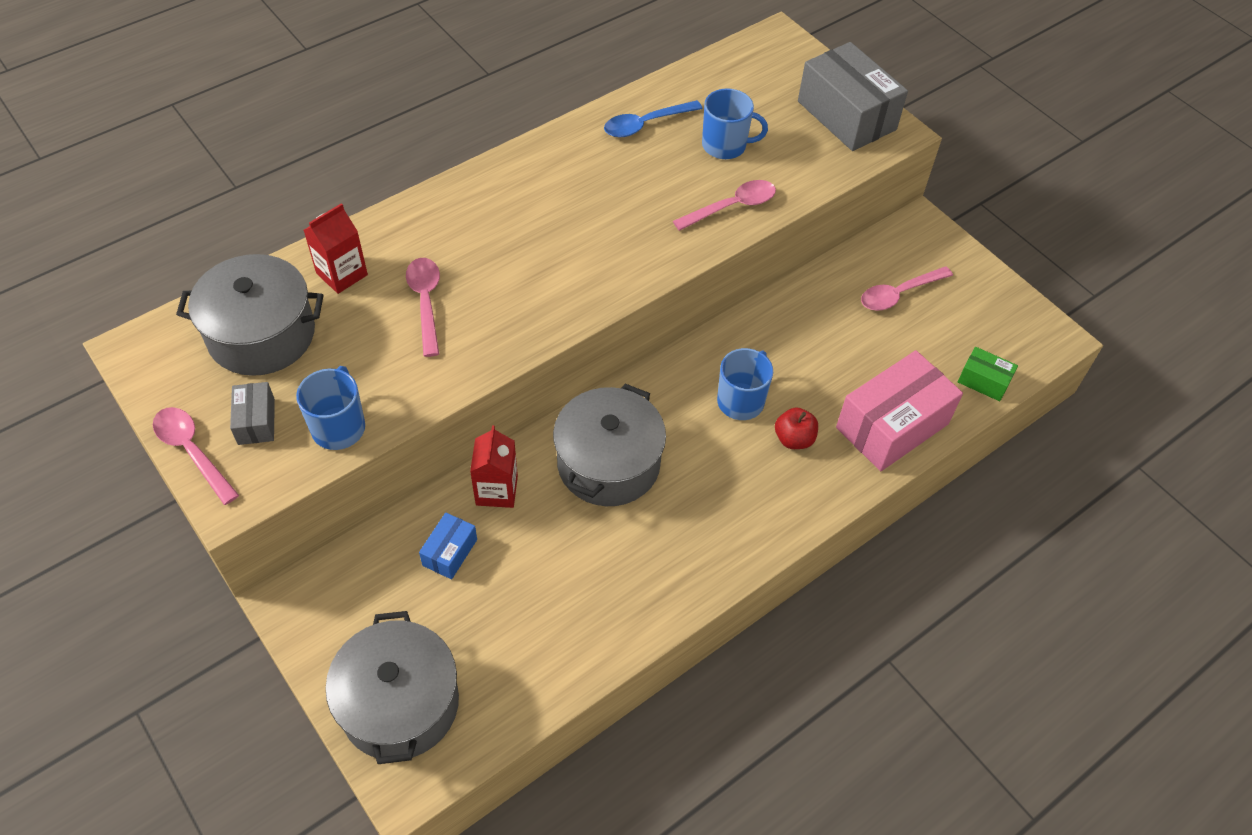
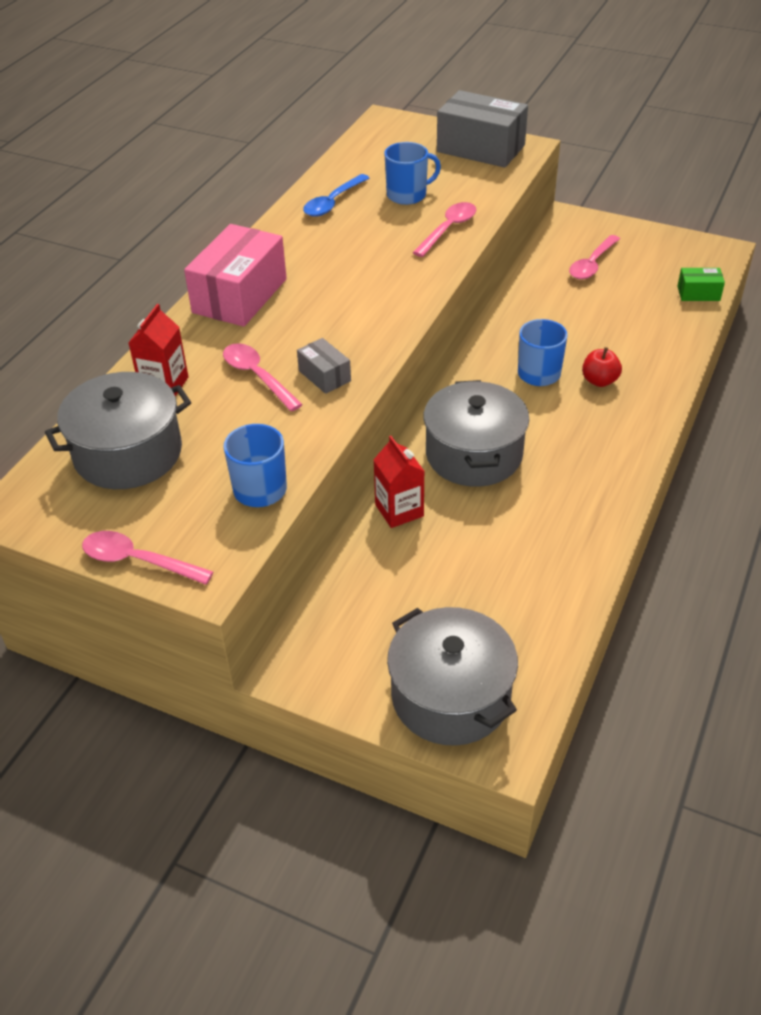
camera: 25 degrees left, 10 degrees down
(256, 421) = (179, 515): grey box -> grey box (324, 376)
(450, 552) = (398, 570): blue box -> none
(892, 426) = (661, 344): pink box -> pink box (240, 296)

